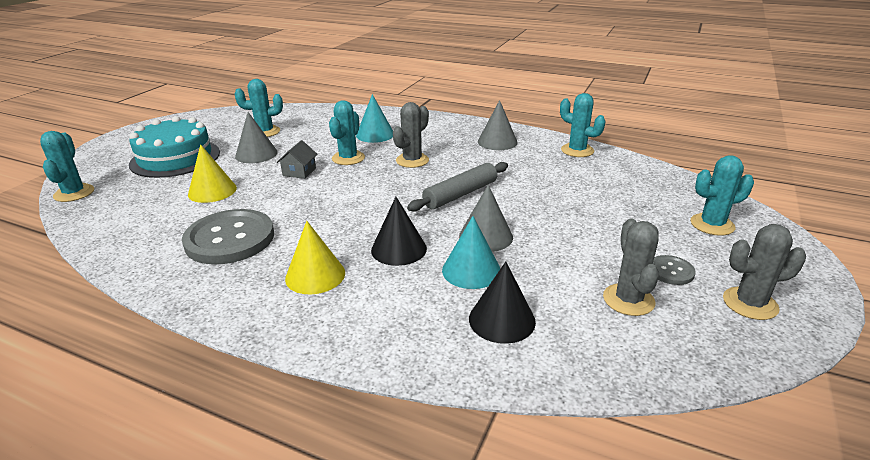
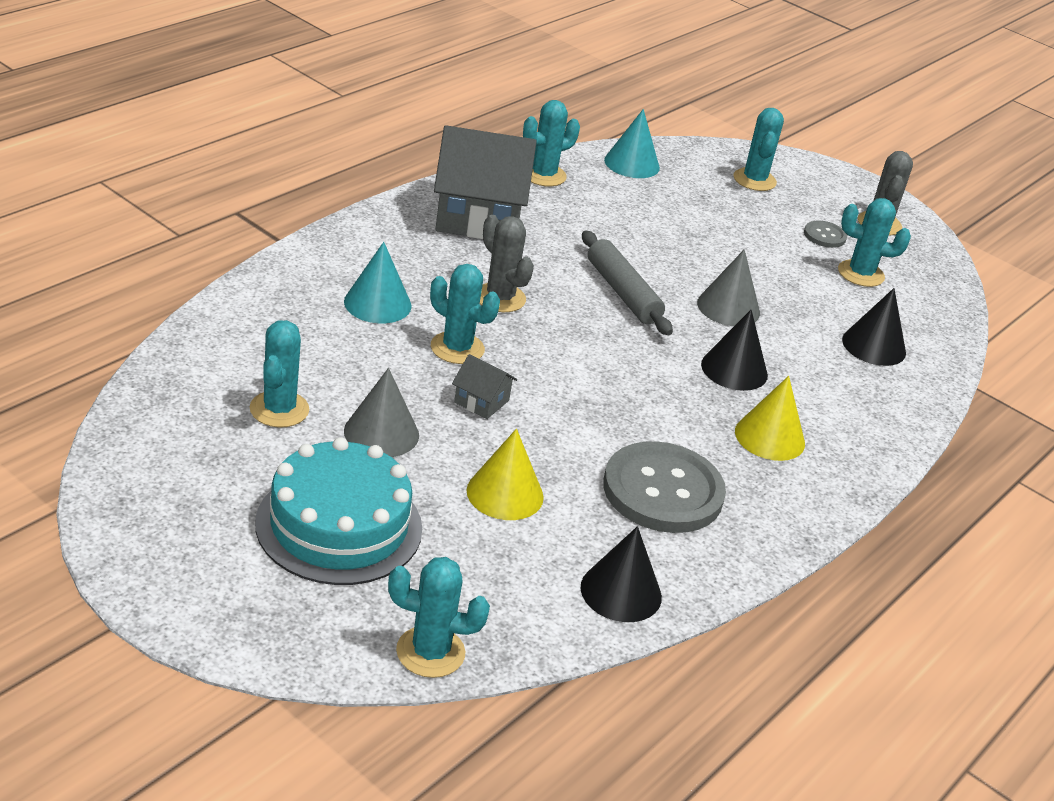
camera: 80 degrees left, 5 degrees up
(121, 238) = (621, 592): none -> black cone
(471, 270) = (791, 337): turquoise cone -> turquoise cone (632, 163)
(497, 142) = (478, 216): grey cone -> grey house
(628, 300) = (860, 274): grey cactus -> turquoise cactus

